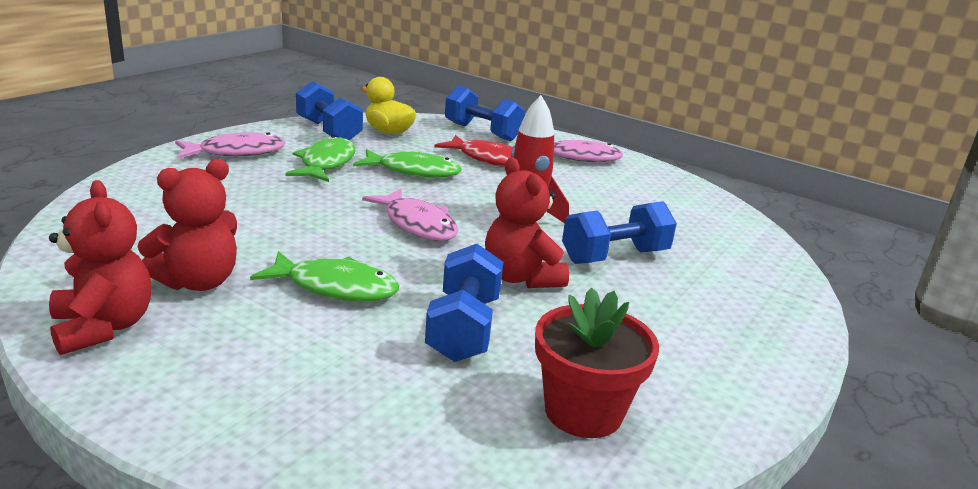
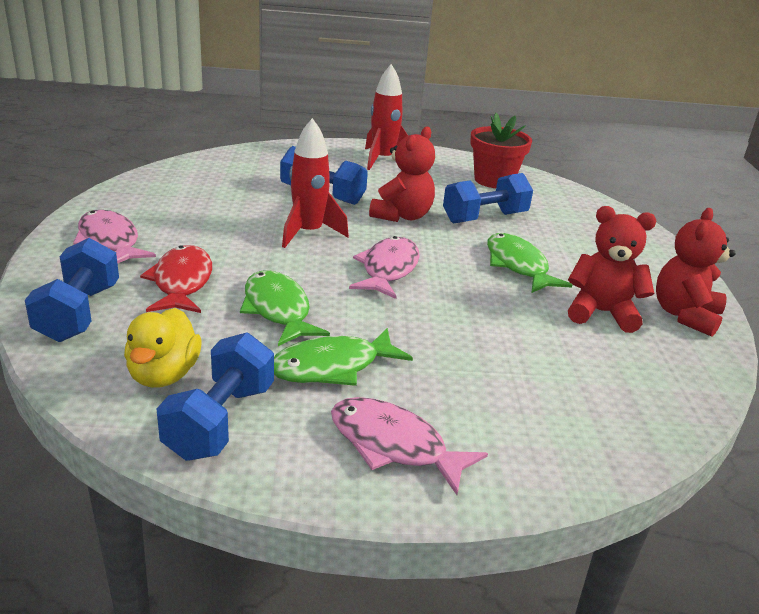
camera: 125 degrees left, 5 degrees up
(722, 344) = (383, 160): none -> red rocket

